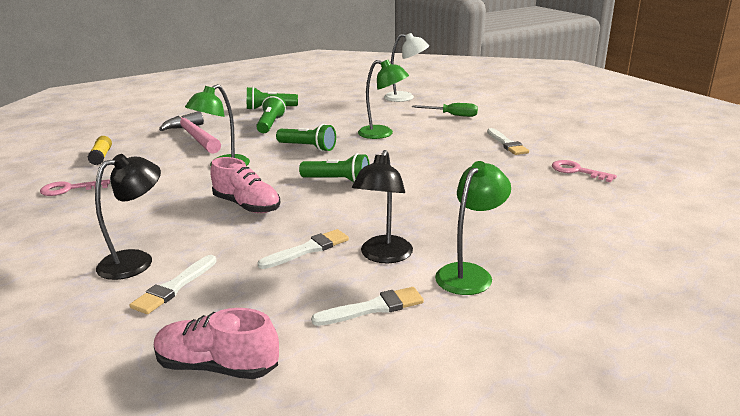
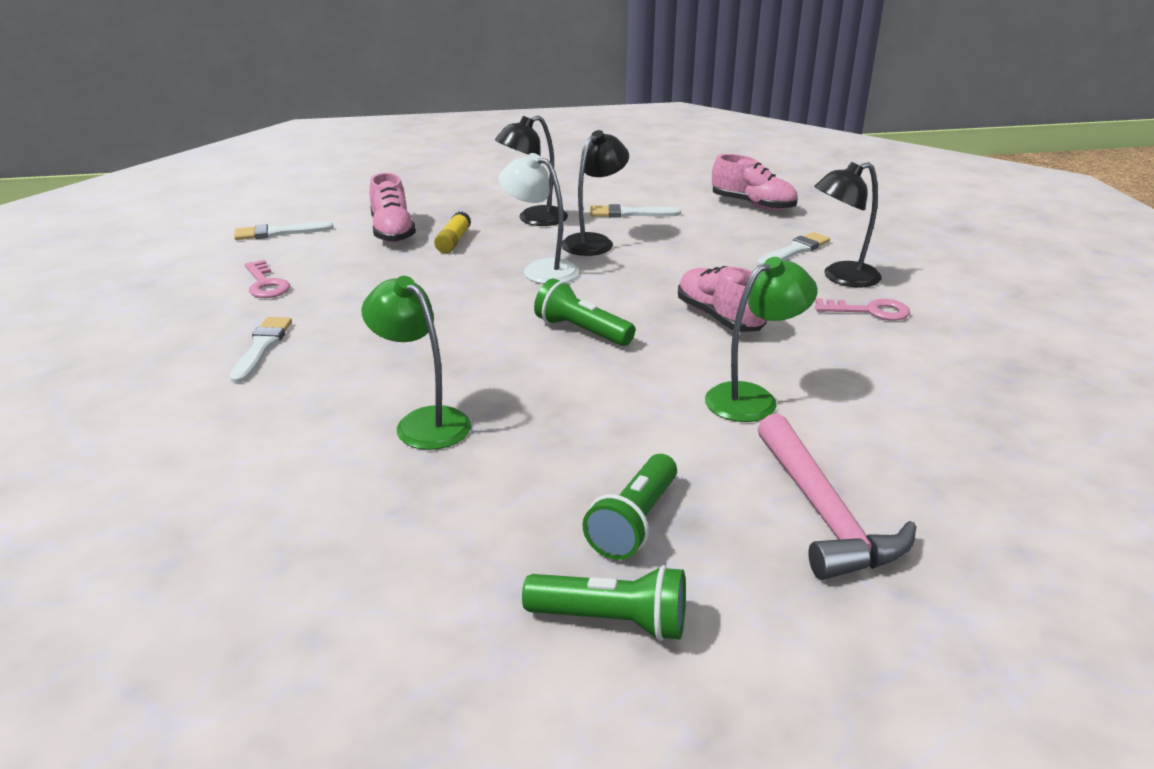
camera: 160 degrees left, 5 degrees up
(69, 189) = (1008, 401): pink key -> pink key (870, 311)
(101, 156) = (1013, 485): yellow glue stick -> yellow glue stick (453, 241)
(308, 147) = (588, 414): green flashlight -> none
(308, 249) = (662, 258): white brush -> white brush (278, 233)
(405, 98) = (206, 572): white lamp -> white lamp (540, 270)
(452, 115) = (220, 450): green screwdriver -> none
(469, 273) = (533, 219): green lamp -> black lamp
(575, 228) = (392, 232): none -> pink shoe

